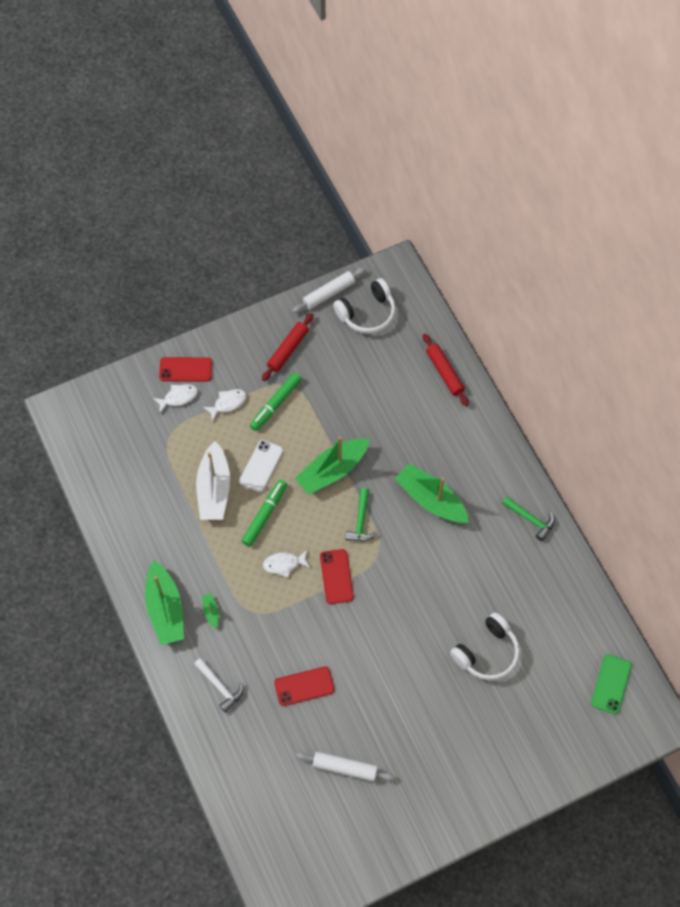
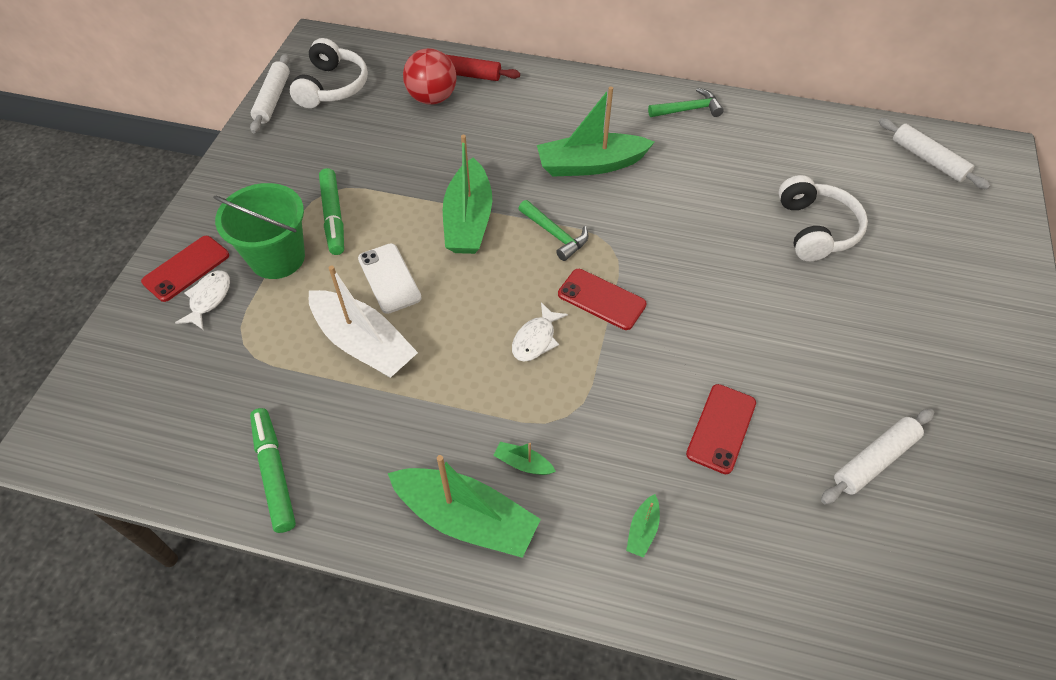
camera: 50 degrees left, 10 degrees down
(220, 687) = (642, 530): white hammer -> green boat
(228, 403) = (277, 258): white fish -> green bucket
(265, 515) = (453, 316): green marker -> green marker (274, 473)
(288, 350) = (287, 167): red rolling pin -> none
(407, 373) = (432, 98): none -> red ball
(611, 684) = (928, 159): green phone -> white rolling pin

